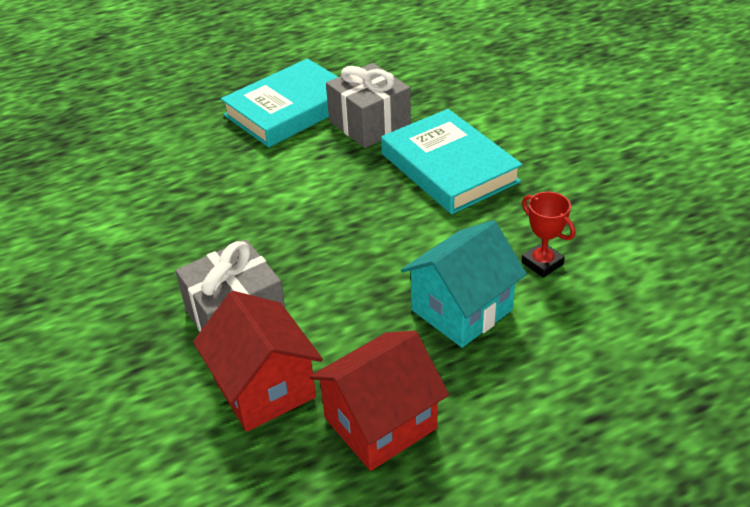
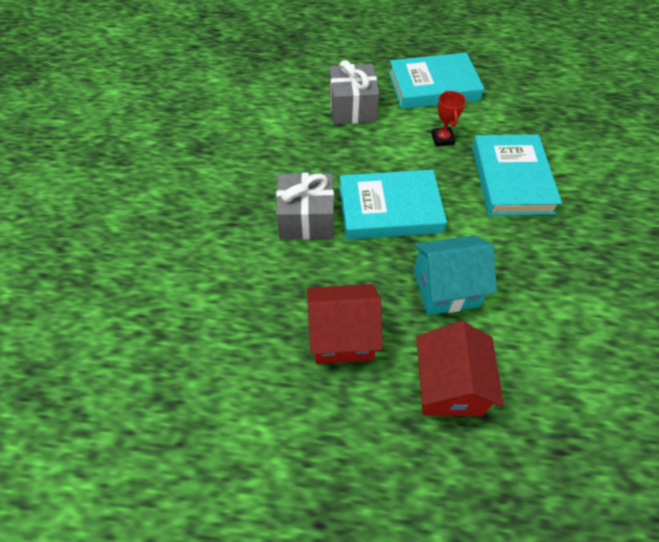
camera: 30 degrees right, 15 degrees up
(264, 388) = (292, 275): red house -> red house (449, 386)
(334, 258) = (389, 209): none -> turquoise book
(369, 124) = (479, 120): grey gift -> grey gift (352, 108)
(542, 263) = (525, 284): red trophy -> red trophy (442, 139)

